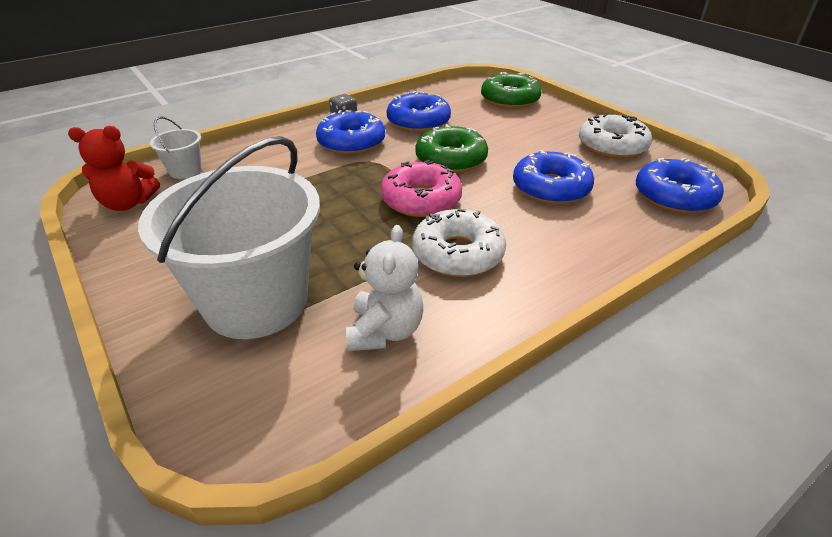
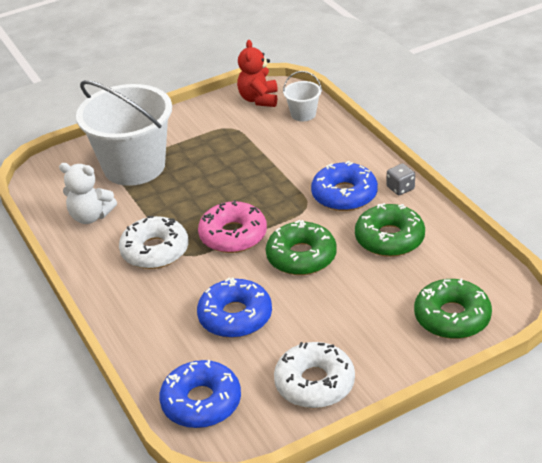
camera: 100 degrees right, 0 degrees up
(418, 122) = (389, 238): blue donut -> green donut

